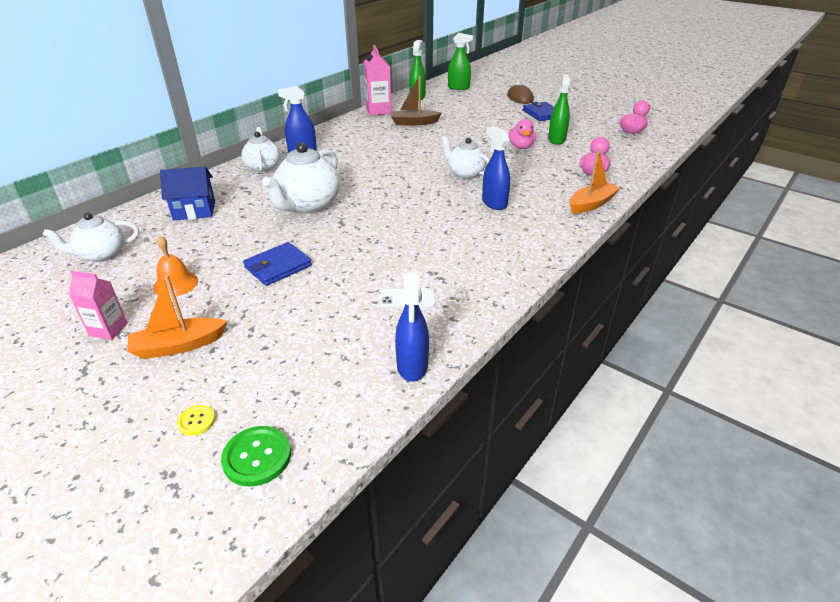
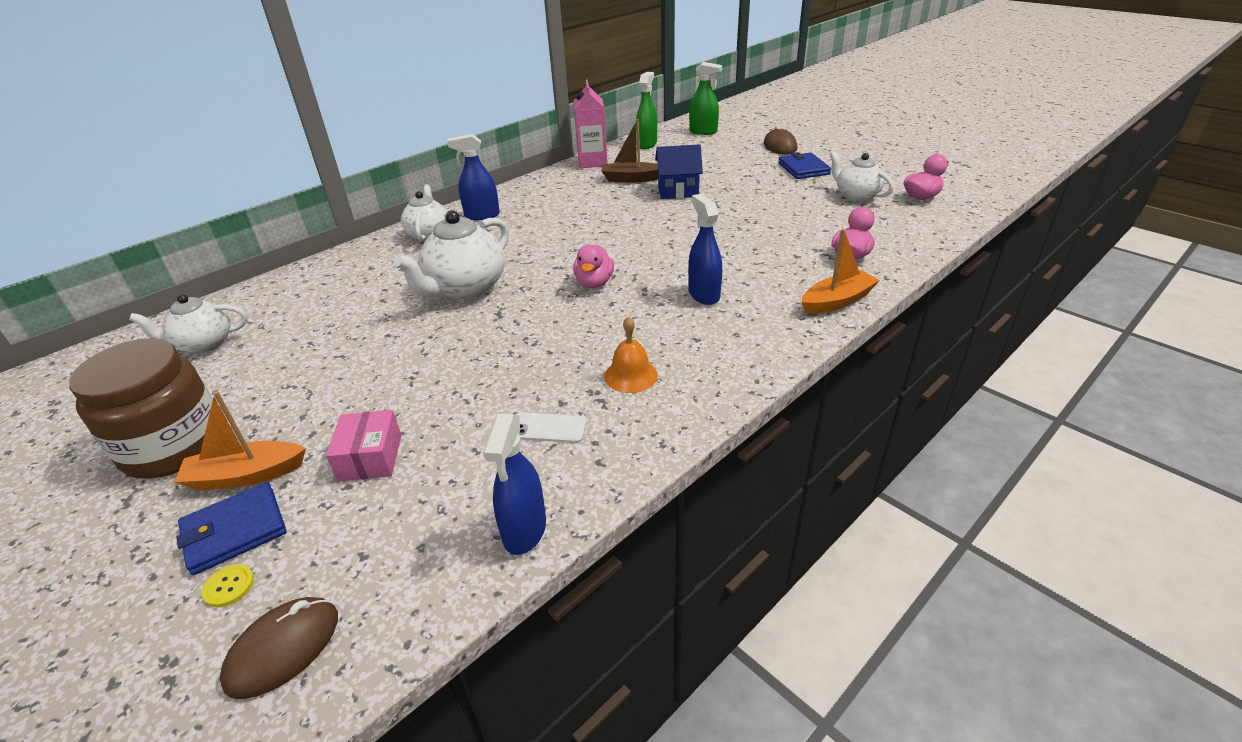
camera: 10 degrees right, 0 degrees up
(108, 329) = (174, 446): pink carton -> brown jar
(176, 284) = (273, 388): orange bell -> orange bell (631, 375)
(194, 210) = (329, 290): blue house -> blue house (678, 191)
(257, 457) = (283, 649): green button -> brown mouse
(275, 327) = (370, 457): none -> pink box
(278, 266) = (401, 372): blue wallet -> blue wallet (234, 531)
(465, 173) = (677, 251): white teapot -> white teapot (856, 196)
(521, 147) = (762, 215): pink duck -> pink duck (594, 283)
(556, 139) = (813, 205): green spray bottle -> none

